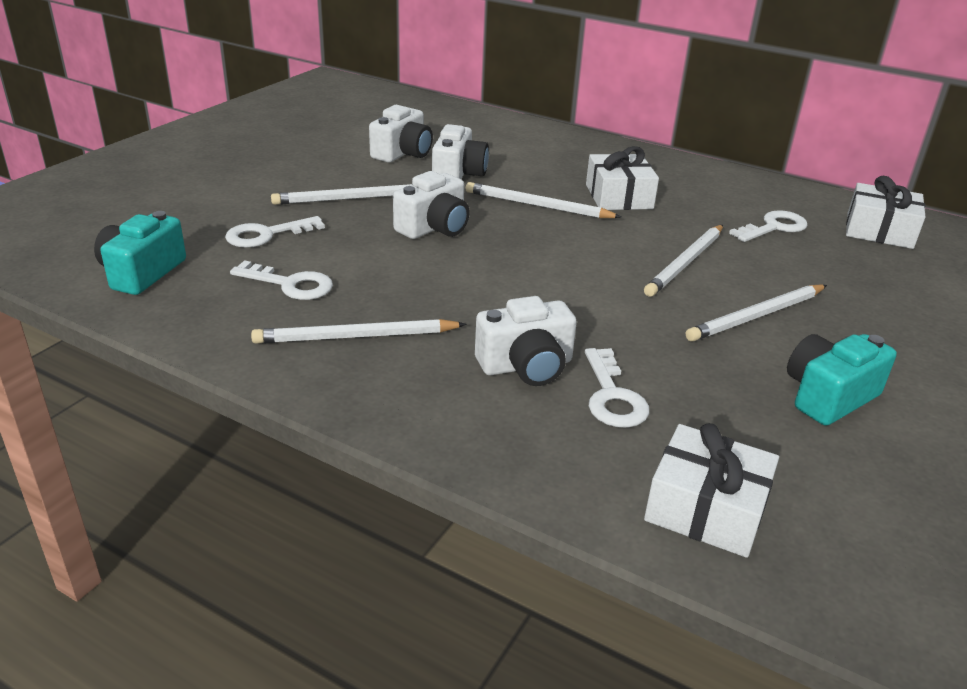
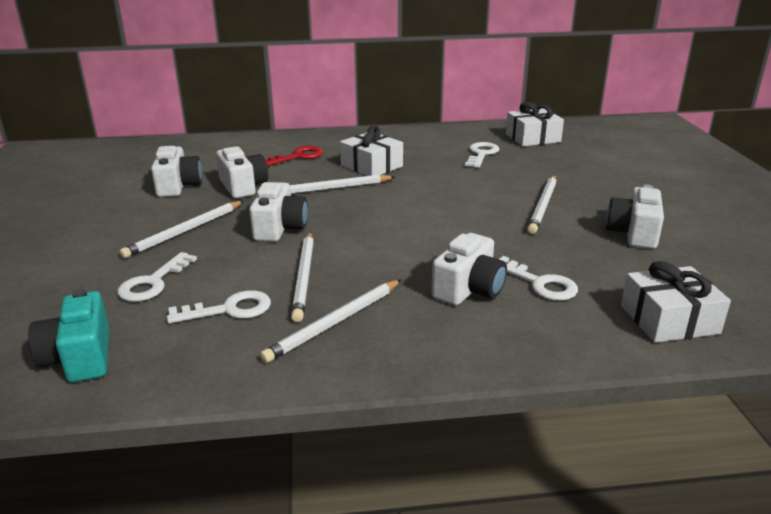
camera: 35 degrees left, 5 degrees down
(554, 160) = (298, 157): none -> red key
(685, 263) = (466, 191): white pencil -> white pencil (304, 277)
(828, 396) = (633, 233): turquoise camera -> white camera

